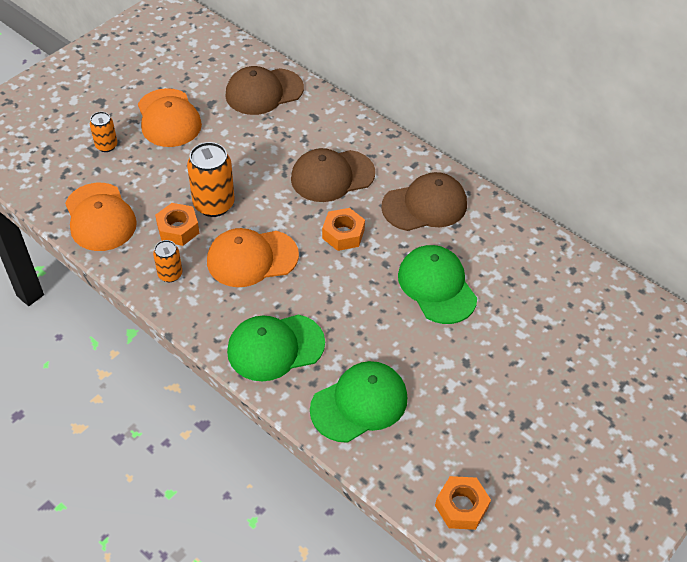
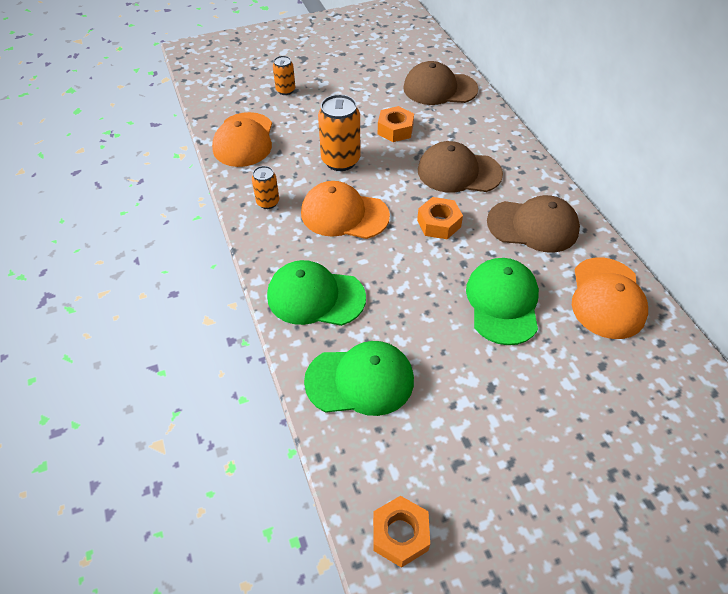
camera: 30 degrees right, 0 degrees up
(168, 118) = (347, 85): orange cap -> orange cap (607, 298)
(178, 229) = (298, 170): orange nut -> orange nut (395, 130)

